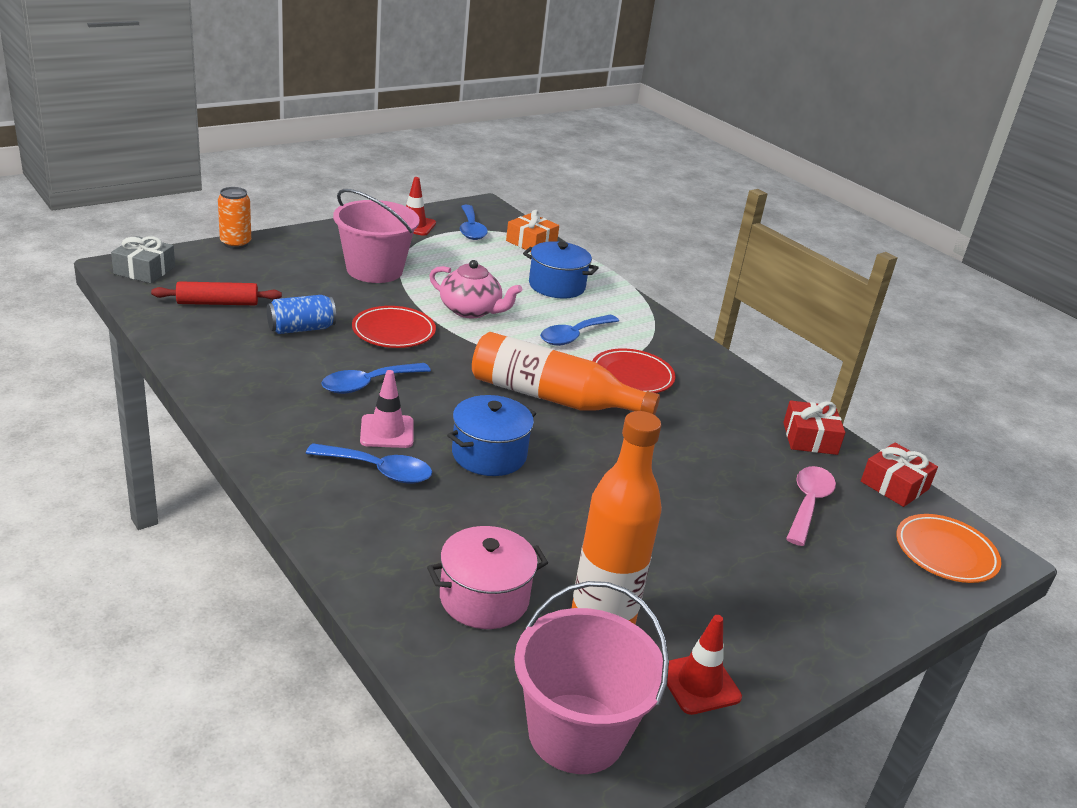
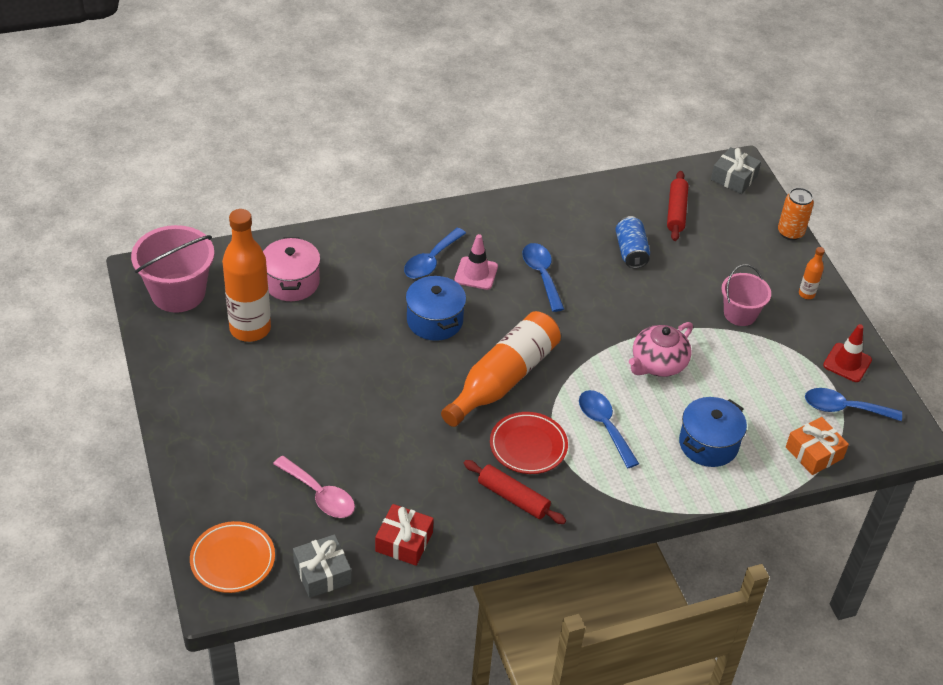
camera: 110 degrees right, 15 degrees up
(329, 239) = (806, 294): none -> orange bottle
(374, 270) = (740, 314): pink bucket -> pink bucket, size x0.62
(393, 331) = (622, 304): red plate -> none
(699, 683) = (184, 356): red traffic cone -> none
(701, 380) = (513, 498): none -> red rolling pin
(894, 485) = (322, 573): red gift -> grey gift

